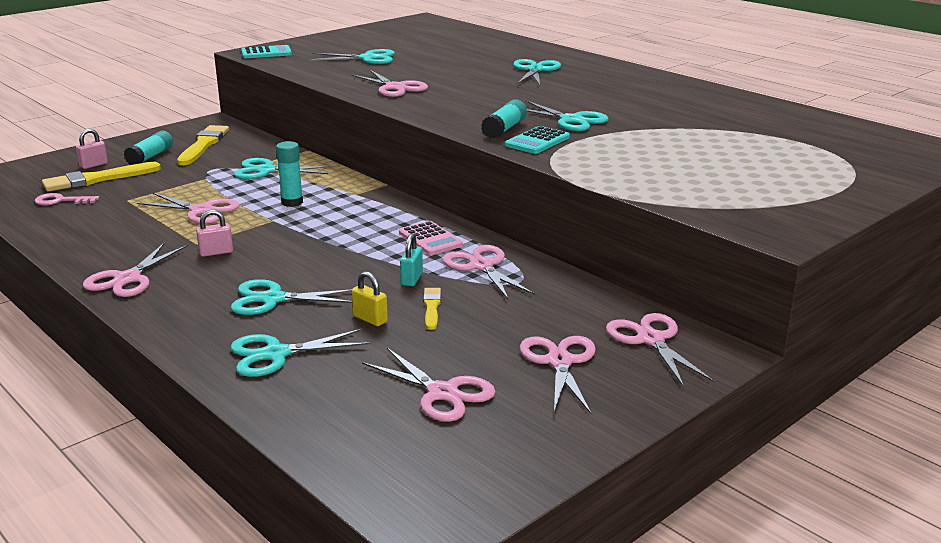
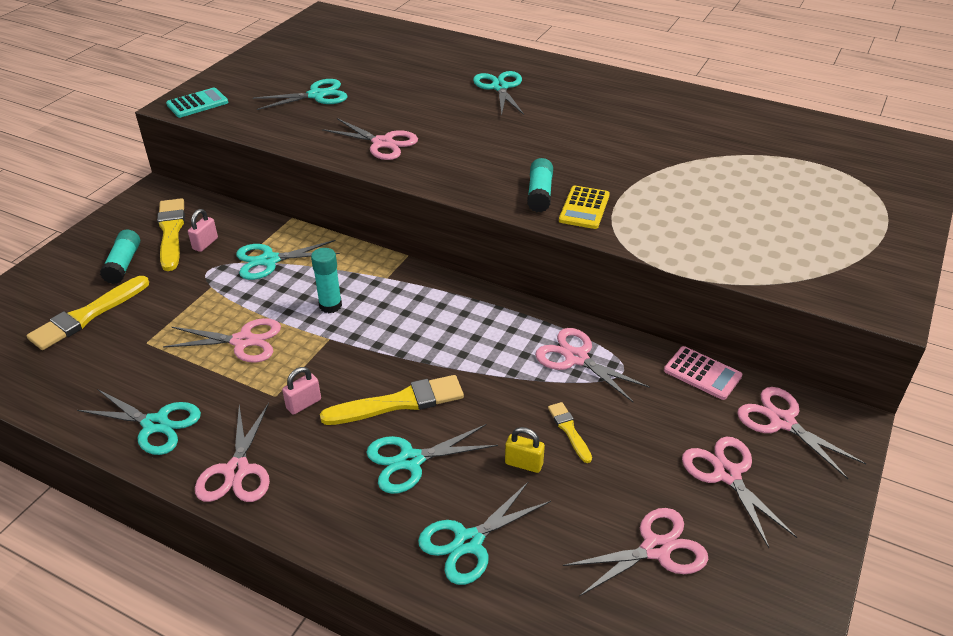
camera: 20 degrees left, 15 degrees up
(61, 201) = (69, 362): pink key -> none
(94, 165) = (66, 292): pink padlock -> pink padlock (205, 244)
(296, 265) = (399, 402): none -> yellow brush
(411, 279) = (524, 394): turquoise padlock -> none
(430, 239) = (504, 330): pink calculator -> pink calculator (702, 373)
(442, 393) = (656, 549): pink scissors -> pink scissors turned 45 degrees counterclockwise
(537, 141) = (584, 208): turquoise calculator -> yellow calculator
(571, 120) = (591, 166): turquoise scissors -> turquoise scissors (155, 424)

